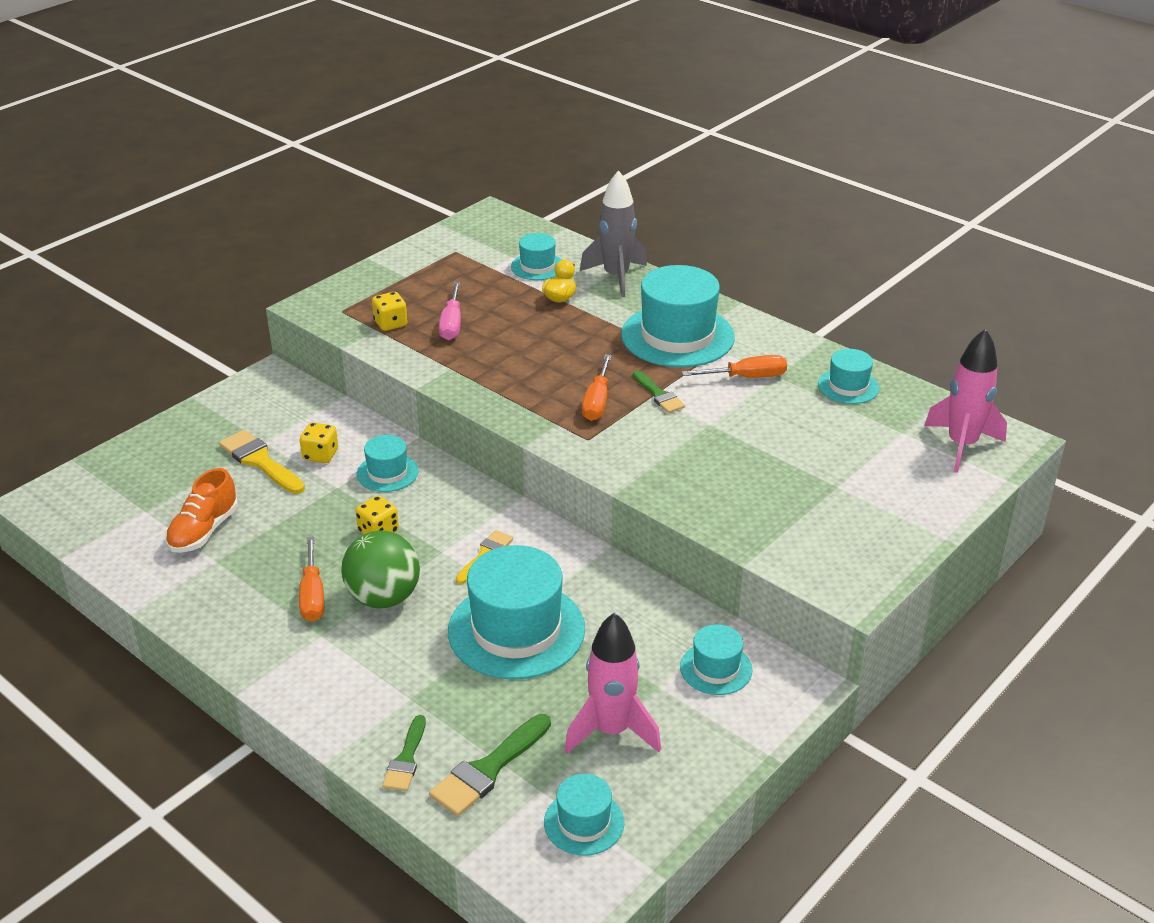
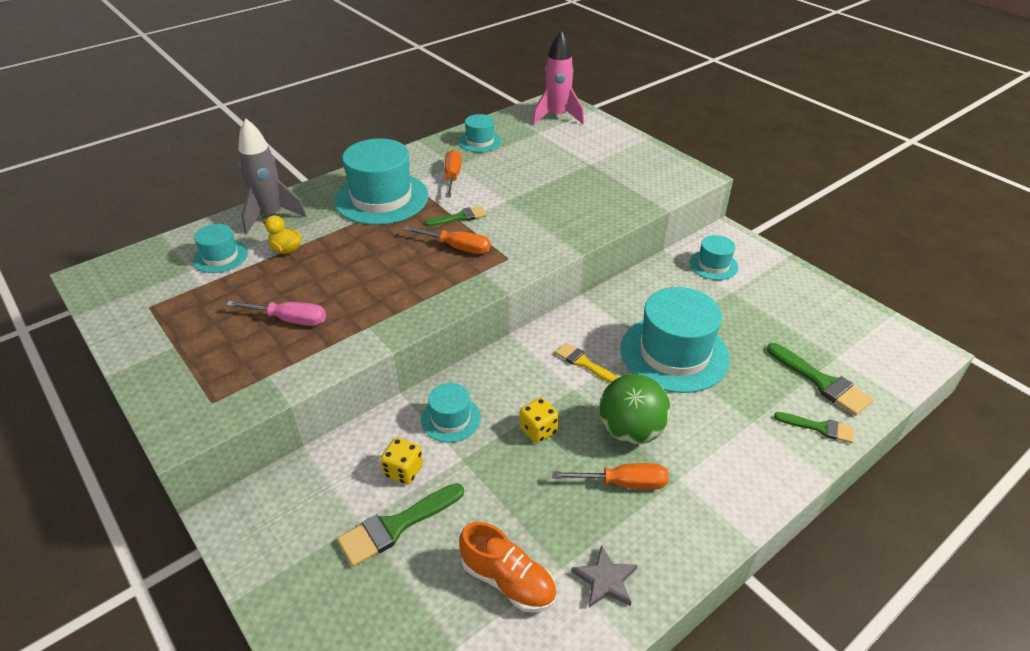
camera: 80 degrees left, 5 degrees up
(202, 589) = (605, 580): none -> grey star
(260, 461) = (396, 526): yellow brush -> green brush
(390, 323) = (263, 363): yellow dice -> none
(584, 822) = (860, 340): turquoise hat -> none
(611, 731) = (776, 318): pink rocket -> none

